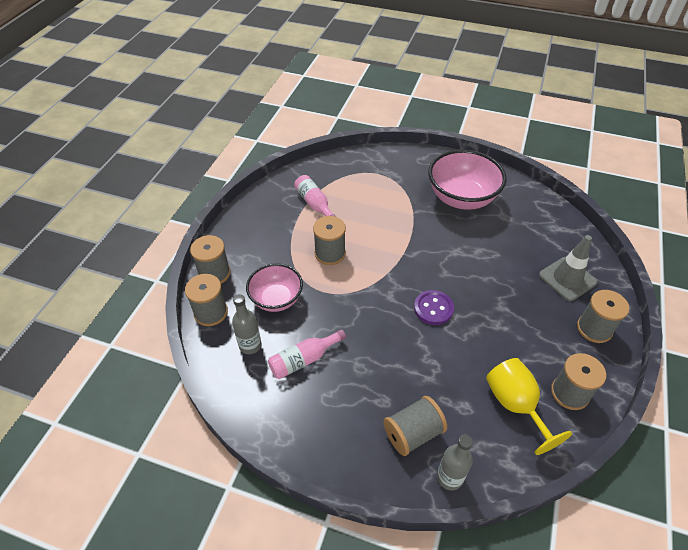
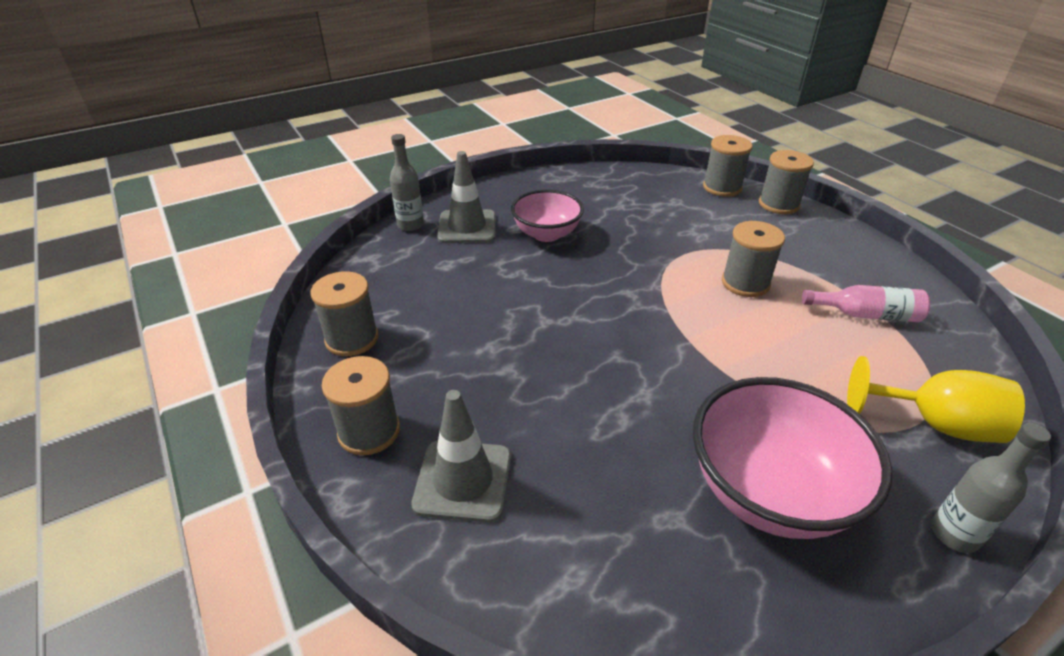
camera: 130 degrees right, 10 degrees down
(250, 345) = (658, 192): grey bottle -> grey bottle (954, 534)
(276, 299) = (703, 223): pink bowl -> pink bowl (546, 234)
(304, 359) = (609, 209): pink bottle -> none
(413, 433) = (467, 227): grey spool -> grey traffic cone
(433, 308) = (574, 312): purple button -> none
(515, 405) = (400, 294): yellow goblet -> yellow goblet (934, 424)

